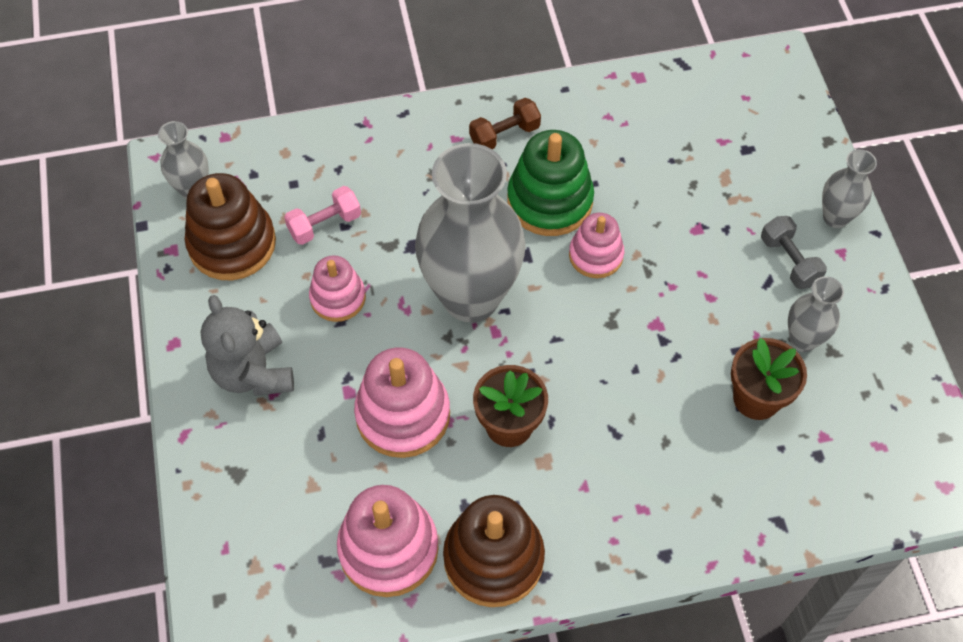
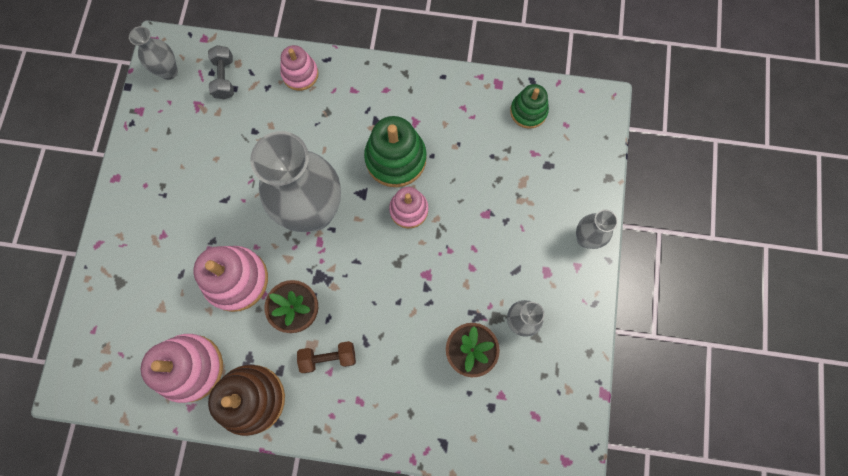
camera: 20 degrees right, 15 degrees up
(232, 243) = (178, 119): brown stacking toy -> none
(253, 372) = (156, 216): grey teddy bear -> none
(325, 224) = (242, 125): pink dumbbell -> none
(338, 298) = (229, 182): pink stacking toy -> pink stacking toy (300, 74)
(504, 135) = (387, 98): brown dumbbell -> brown dumbbell (328, 358)
(692, 96) = (528, 111): none -> green stacking toy
(789, 261) = (537, 260): grey dumbbell -> grey dumbbell (224, 78)

